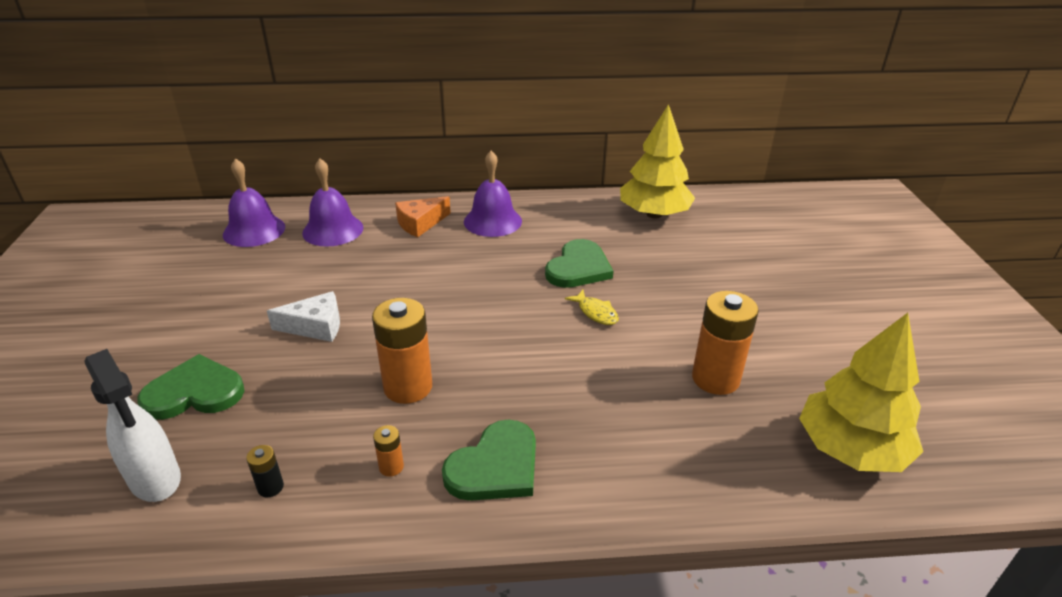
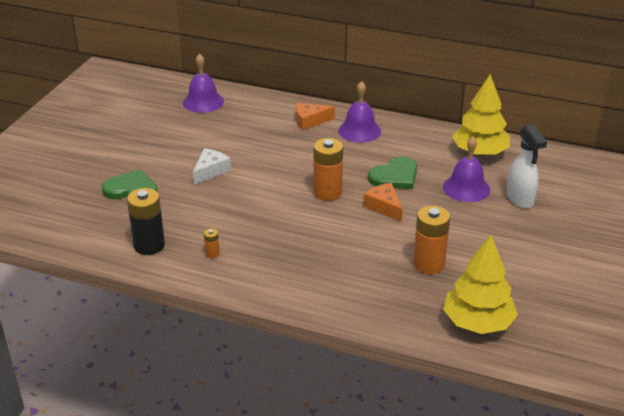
camera: 25 degrees right, 0 degrees up
(155, 480) = (98, 226): white spray bottle -> white spray bottle (520, 199)
(270, 487) = (149, 245): black battery -> black battery, size x2.23
(316, 326) = (210, 171): white cheese -> white cheese turned 75 degrees counterclockwise
(333, 230) = (251, 113): purple bell -> purple bell (466, 188)
(408, 387) = (243, 218): orange battery -> orange battery (327, 192)
(495, 466) = (266, 269): green heart -> none
(596, 312) = (384, 207): yellow fish -> orange cheese

